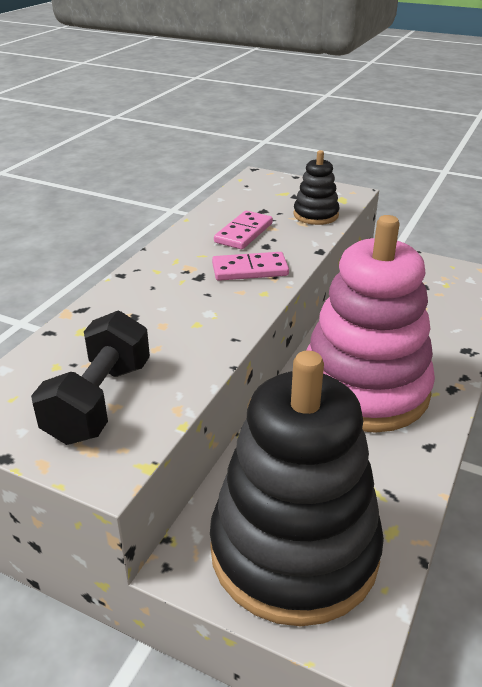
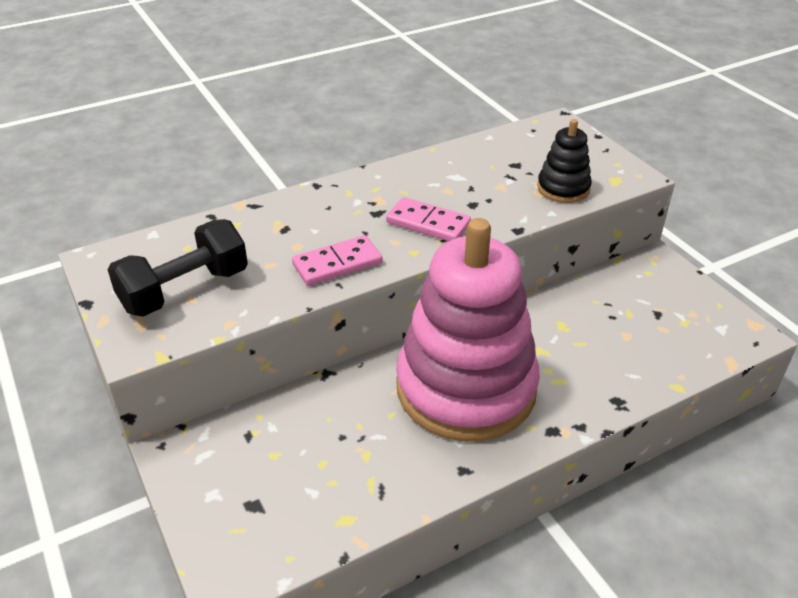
camera: 35 degrees right, 5 degrees up
(244, 233) = (468, 183): pink domino -> pink domino (337, 264)
(294, 550) = (257, 487): black stacking toy -> none

